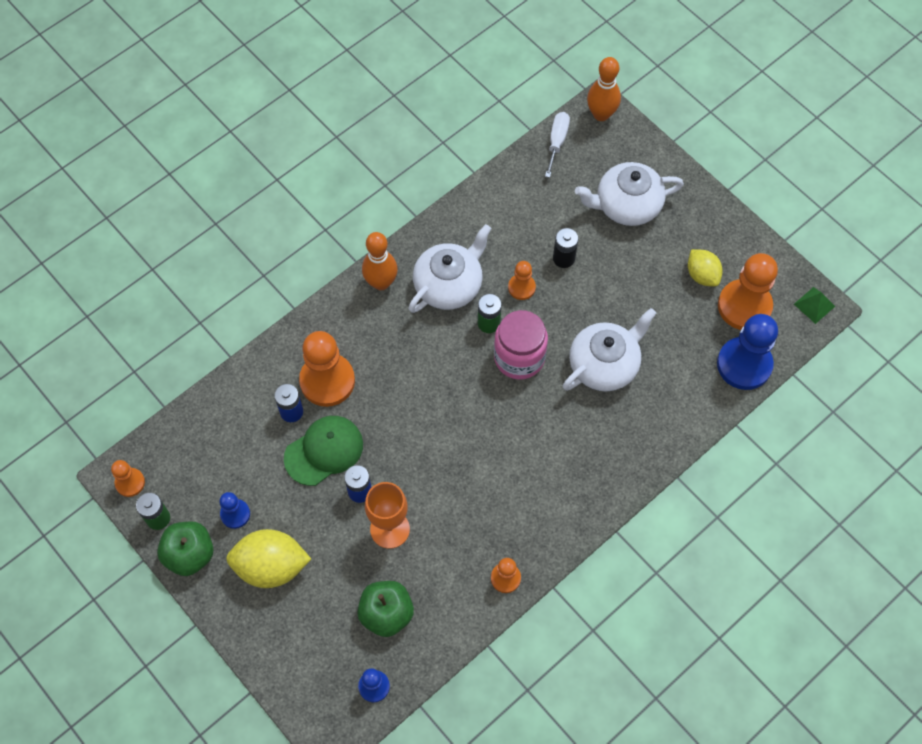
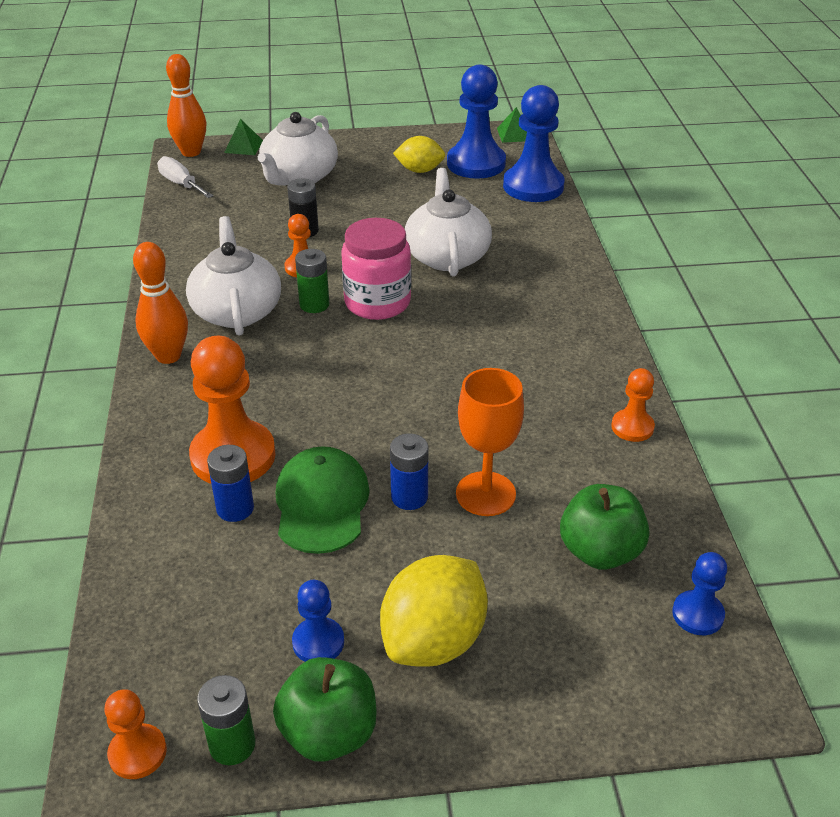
camera: 55 degrees left, 25 degrees down
(637, 140) = (243, 146): none -> green pyramid
(744, 306) = (476, 164): orange pawn -> blue pawn

